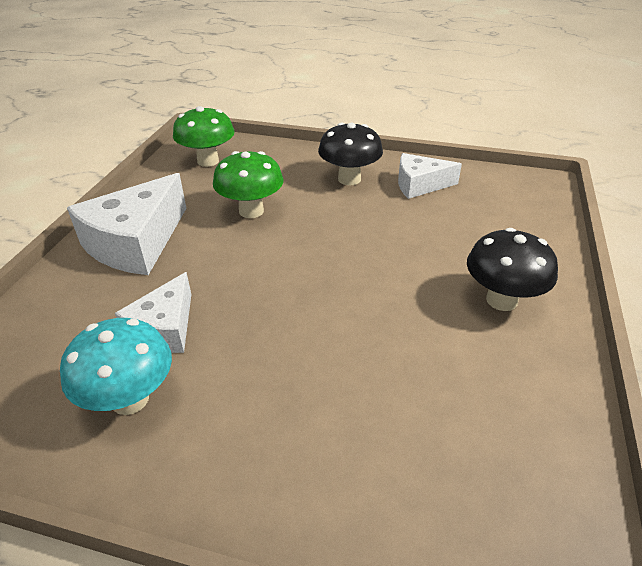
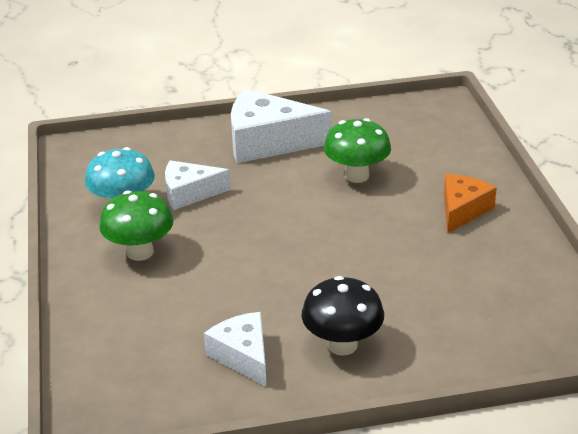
camera: 65 degrees right, 5 degrees down
(208, 161) = (414, 124): green mushroom -> green mushroom (140, 252)
(349, 179) = (462, 210): black mushroom -> orange cheese
(419, 185) = (496, 256): white cheese -> white cheese (243, 356)

